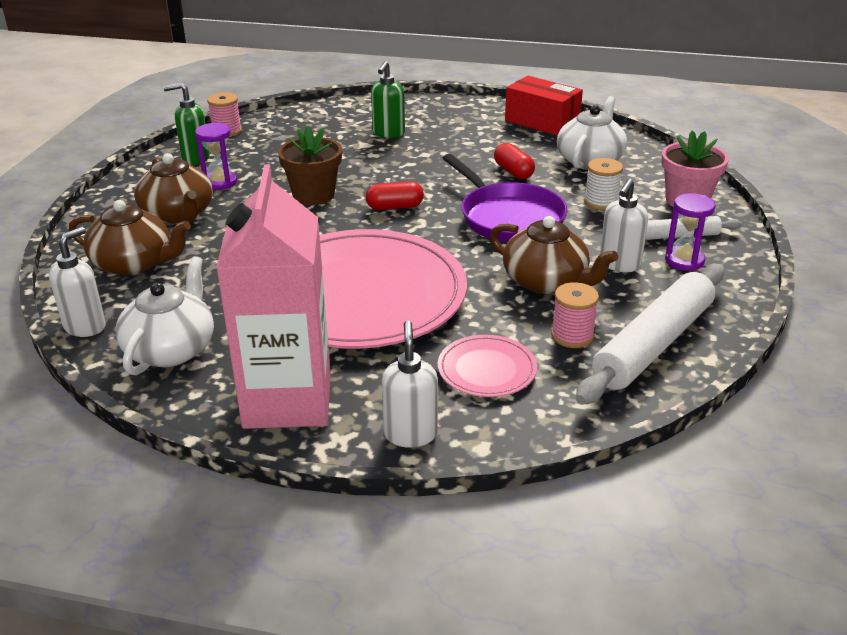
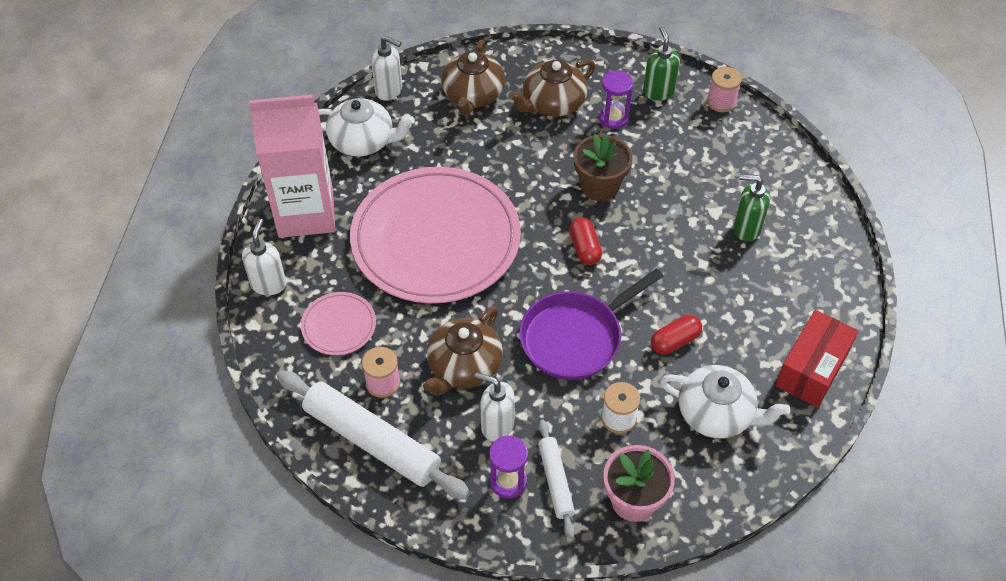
camera: 85 degrees right, 20 degrees up
(410, 434) = (269, 284): white soap dispenser -> white soap dispenser turned 75 degrees counterclockwise

